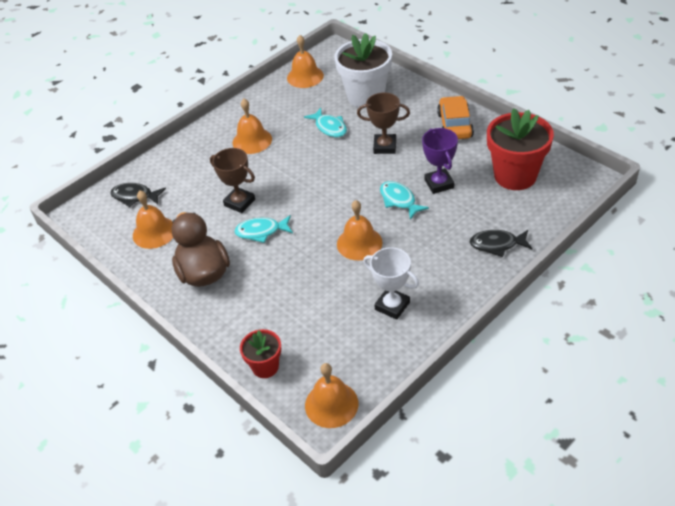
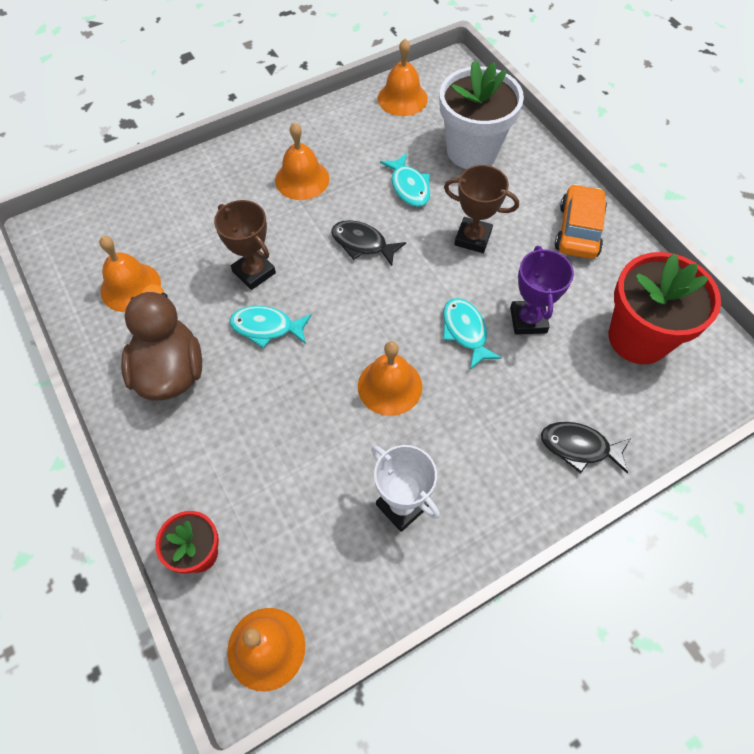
camera: 10 degrees right, 15 degrees up
(135, 196) = (126, 224): black fish -> black fish (362, 243)

